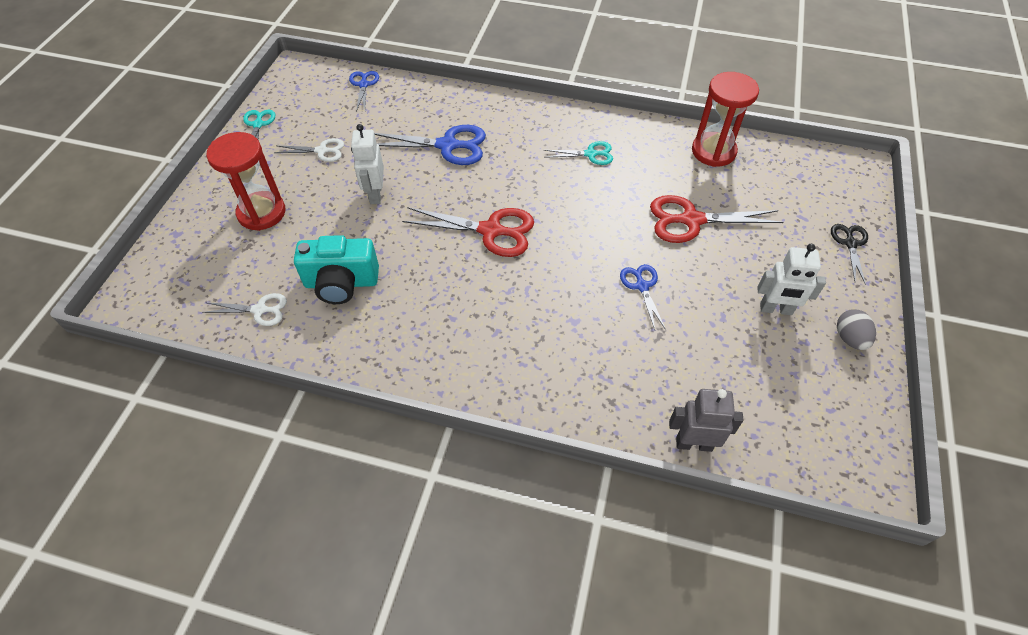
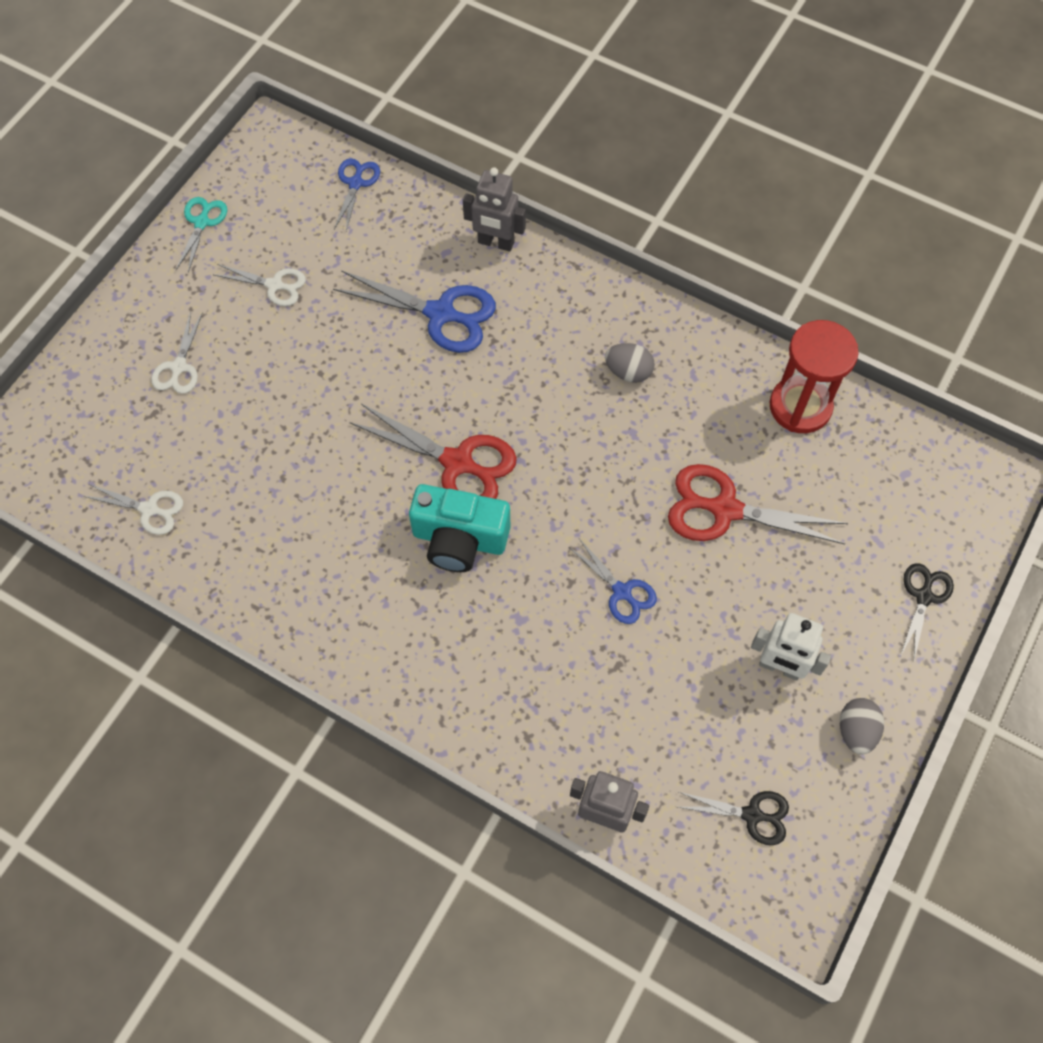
camera: 15 degrees right, 10 degrees up
(261, 213) = (179, 367): red hourglass -> white scissors
(341, 283) = (253, 495): turquoise camera -> turquoise camera (459, 539)
(375, 194) = (326, 371): white robot -> none
(472, 100) = (496, 243): none -> grey robot
(590, 154) = (628, 372): turquoise scissors -> grey egg
(642, 286) = (622, 592): blue scissors -> blue scissors turned 135 degrees clockwise
(804, 415) = (752, 815): none -> black scissors

